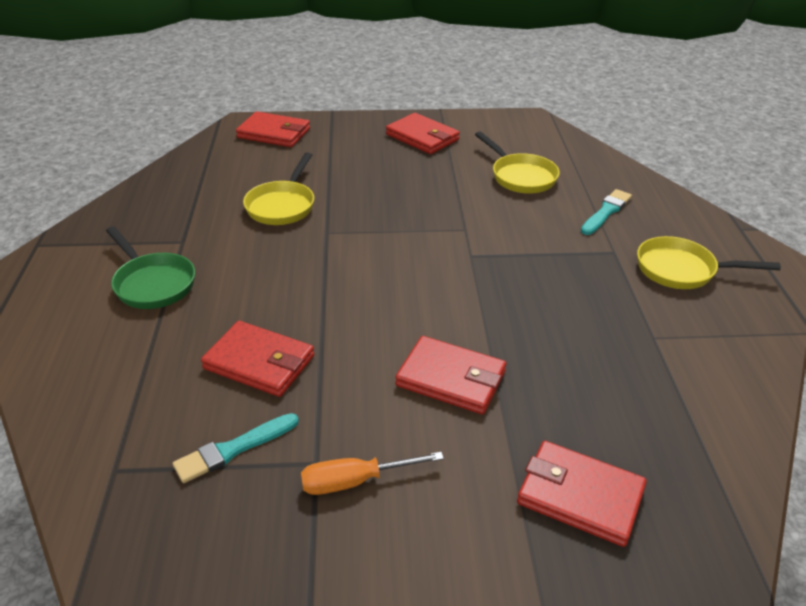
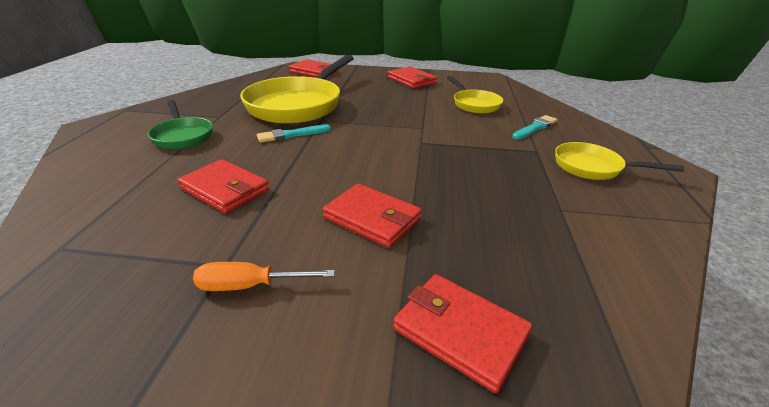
camera: 10 degrees right, 5 degrees down
(234, 449) = (165, 245): turquoise brush -> turquoise brush (292, 135)
(282, 205) = (298, 105): yellow pan -> yellow pan, size x1.91

